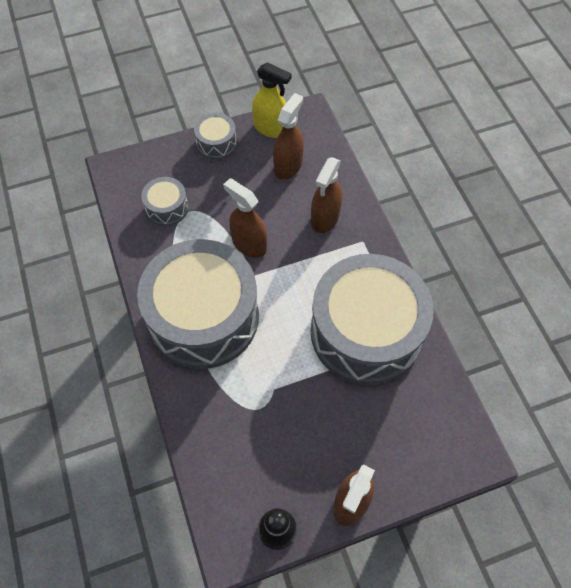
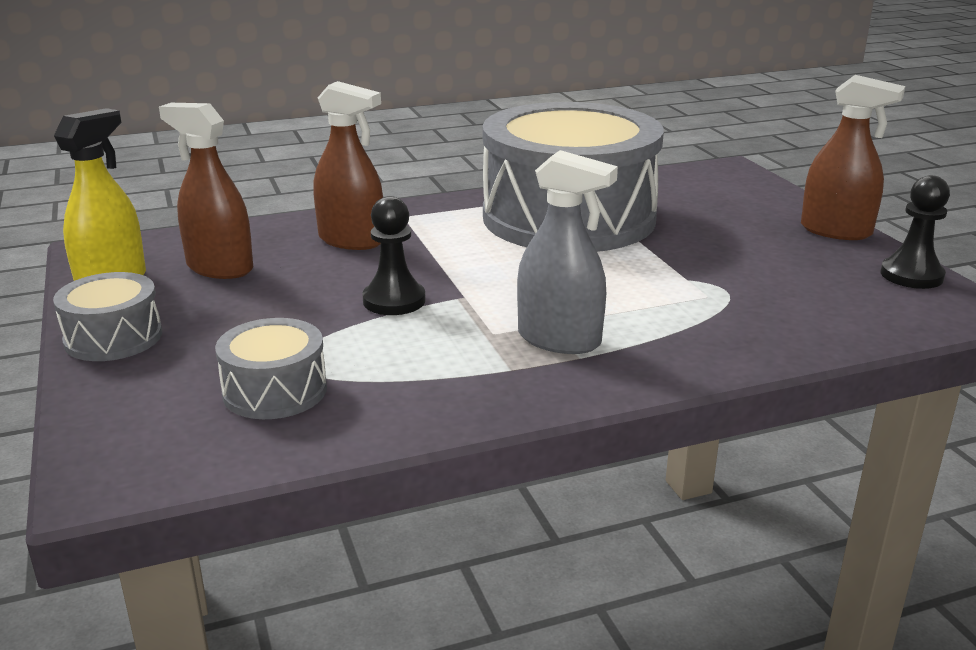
camera: 90 degrees left, 35 degrees down
(204, 317) = (559, 340): grey drum -> grey spray bottle
(249, 244) = (394, 300): brown spray bottle -> black pawn

